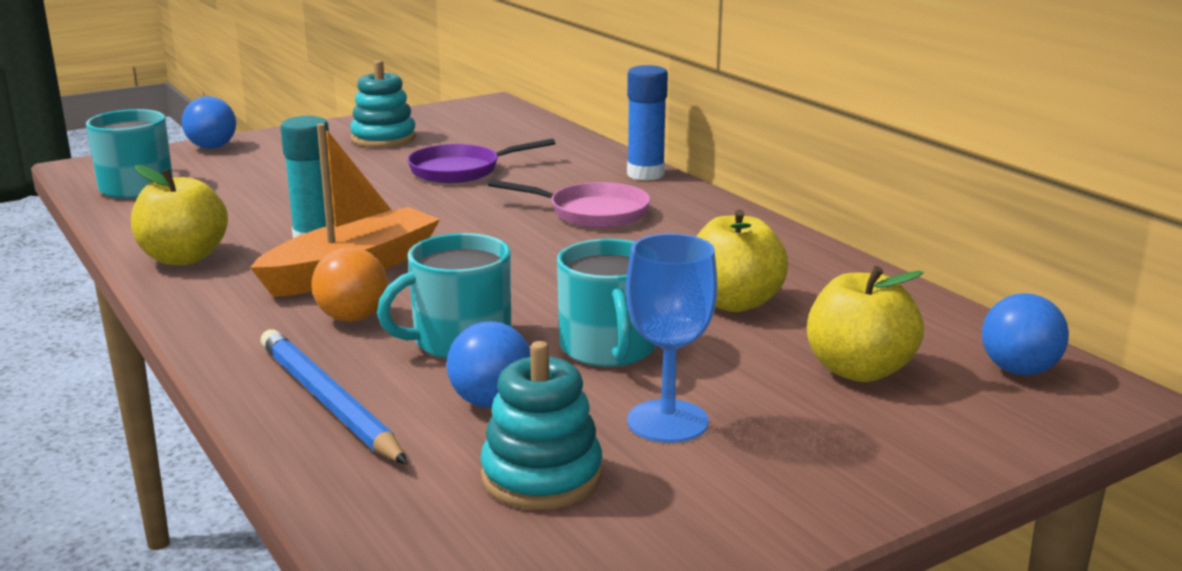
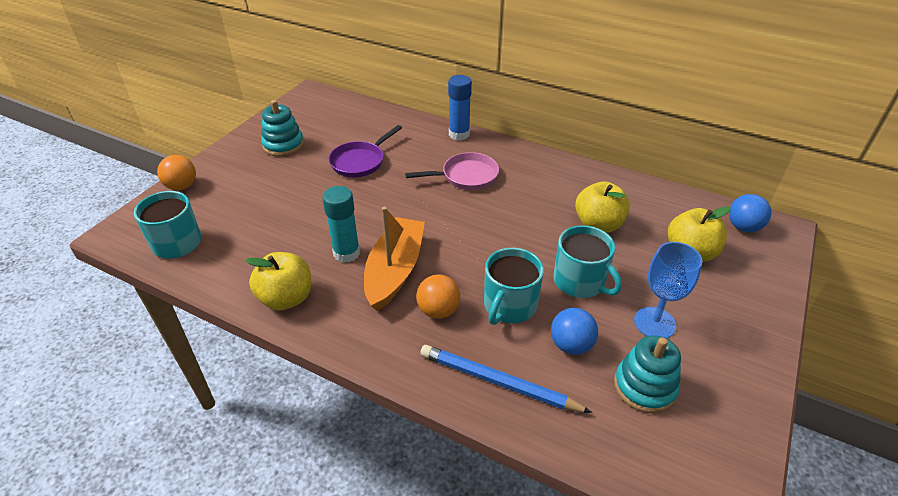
camera: 30 degrees left, 20 degrees up
(212, 147) = (182, 186): blue ball -> orange ball

